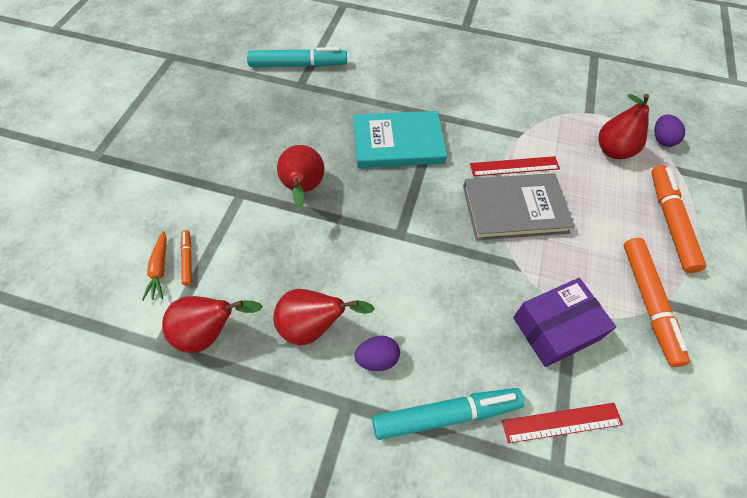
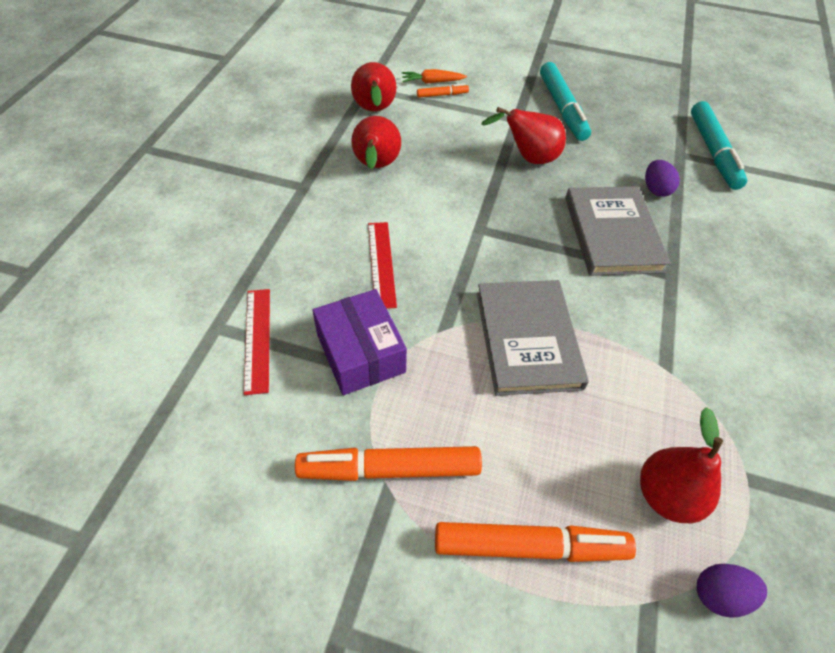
camera: 90 degrees right, 5 degrees down
(377, 359) = (341, 206): purple egg -> purple egg (655, 189)
(398, 142) = (612, 234): turquoise book -> grey book
(446, 415) = (282, 249): turquoise marker -> turquoise marker (562, 108)
(514, 166) = (600, 350): red ruler -> red ruler (381, 263)

